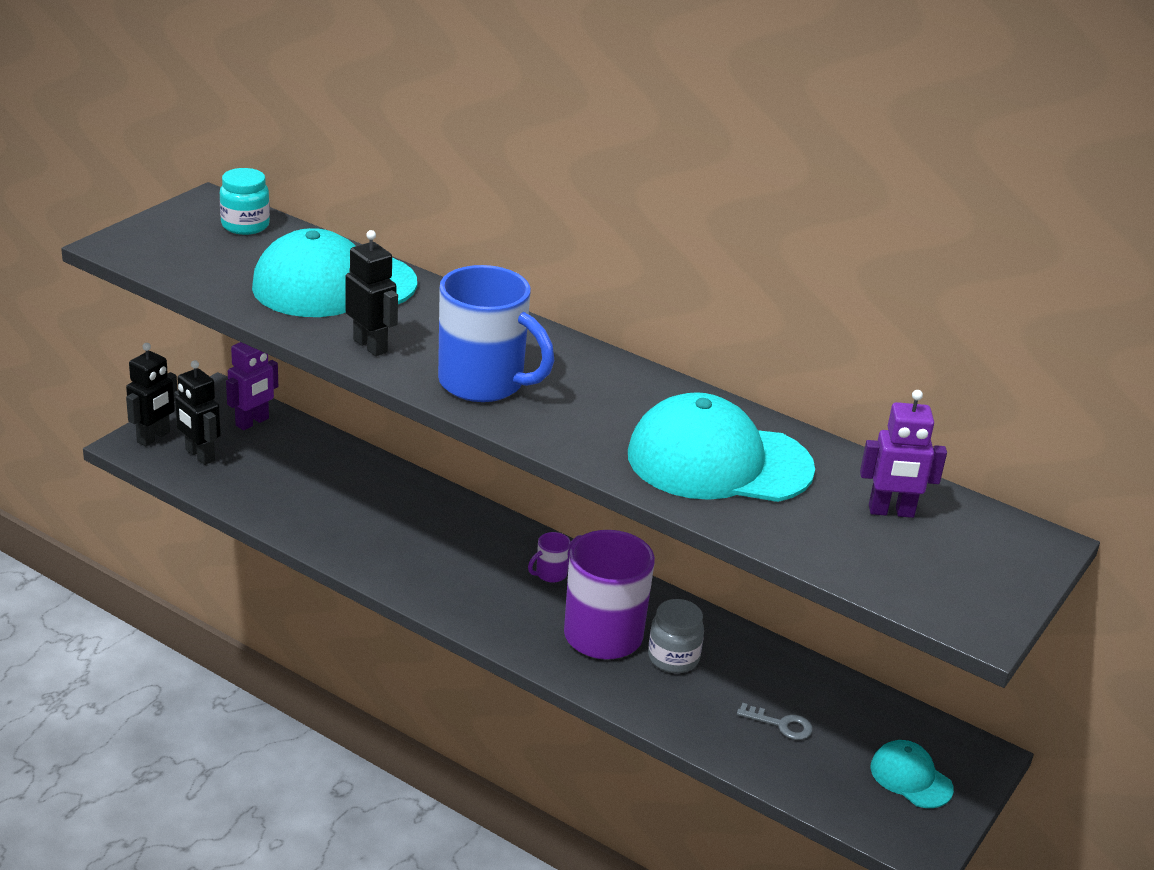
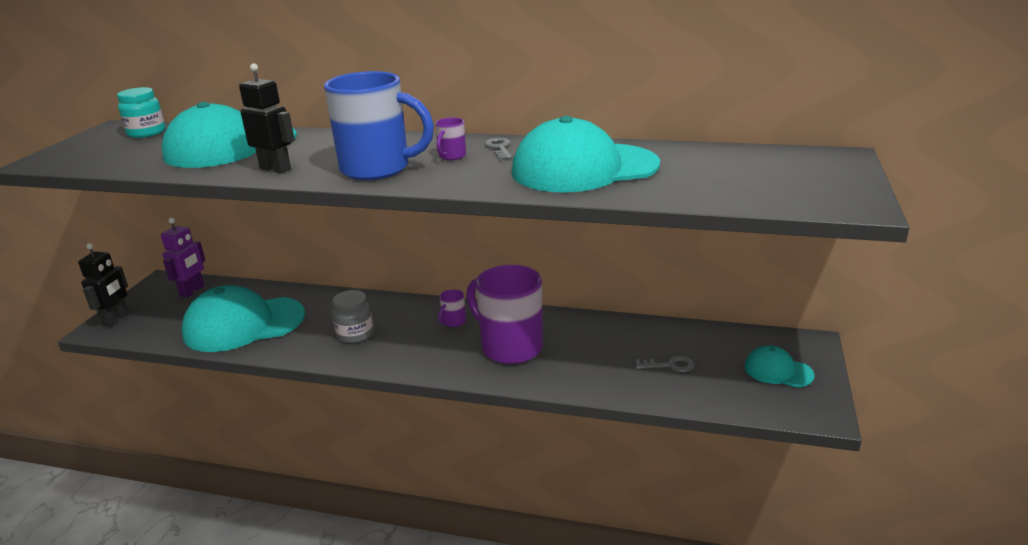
camera: 15 degrees left, 5 degrees down
(199, 455) = (156, 321): black robot -> none
(298, 494) = (243, 324): none -> turquoise cap
(579, 388) = (451, 156): none -> purple mug
(643, 391) = (499, 148): none -> grey key
(673, 658) = (569, 347): grey jar -> grey jar (355, 334)
(891, 512) = (727, 165): purple robot -> none

